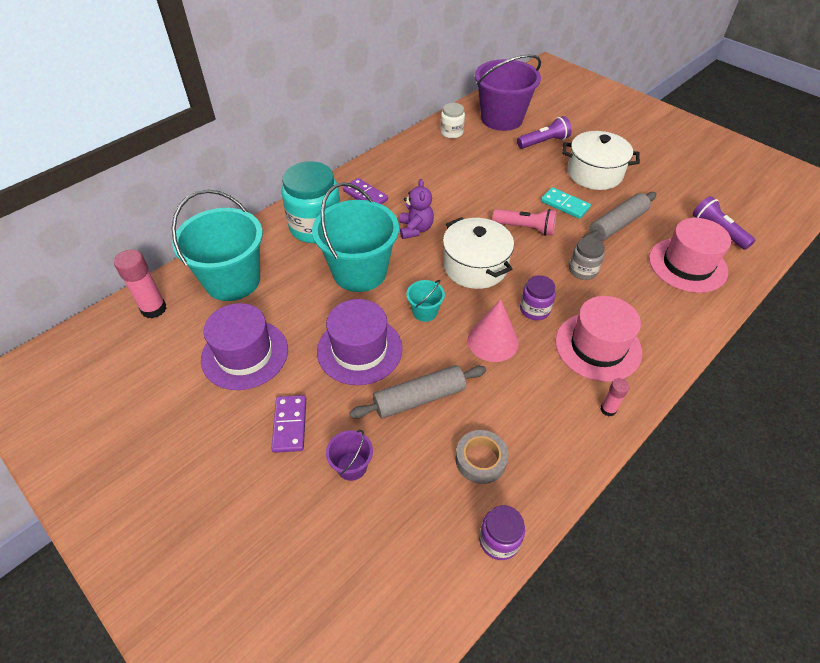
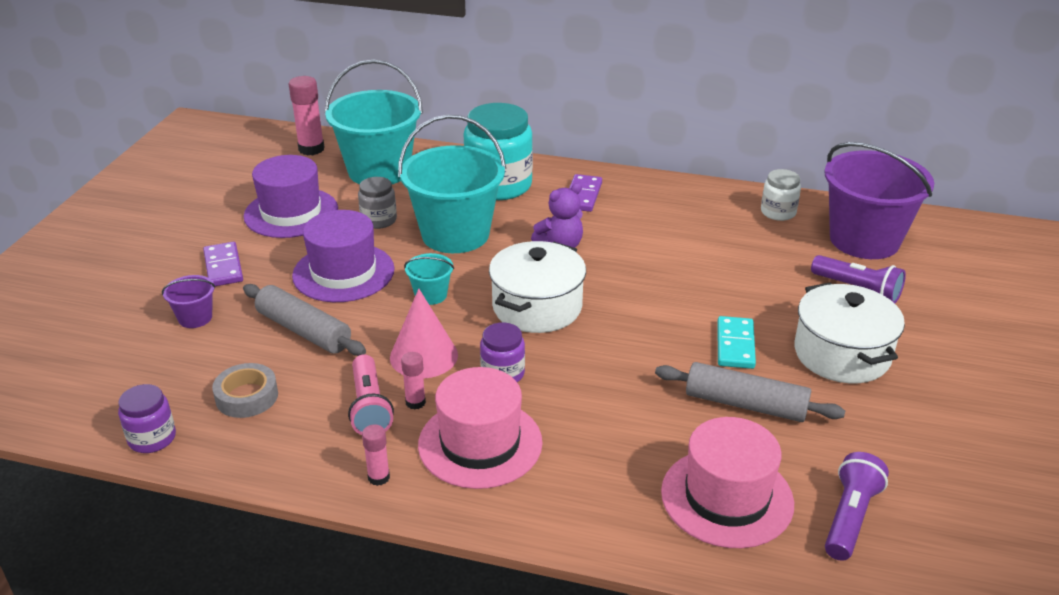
camera: 60 degrees right, 15 degrees down
(290, 425) = (223, 267): purple domino -> purple domino turned 75 degrees counterclockwise
(525, 228) = (648, 325): pink flashlight -> pink flashlight (369, 407)
(540, 363) = (415, 402): none -> pink glue stick
(583, 270) = (613, 395): grey jar -> grey jar (379, 220)

